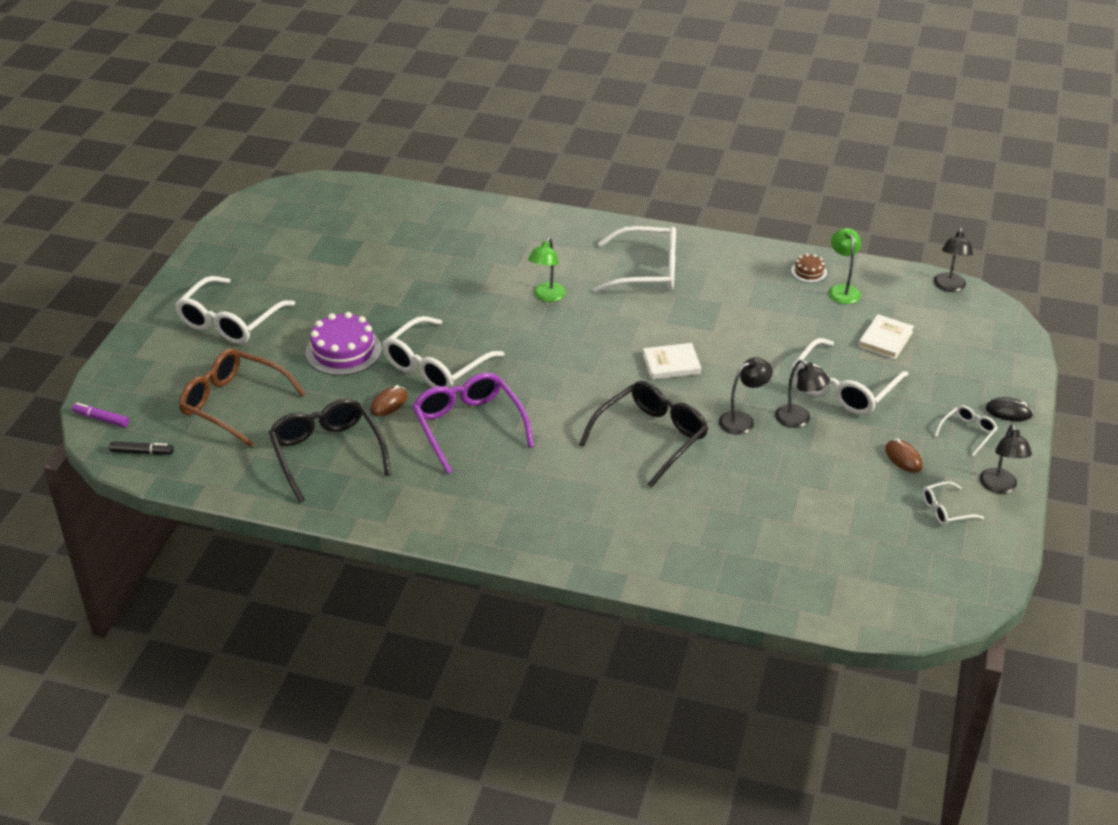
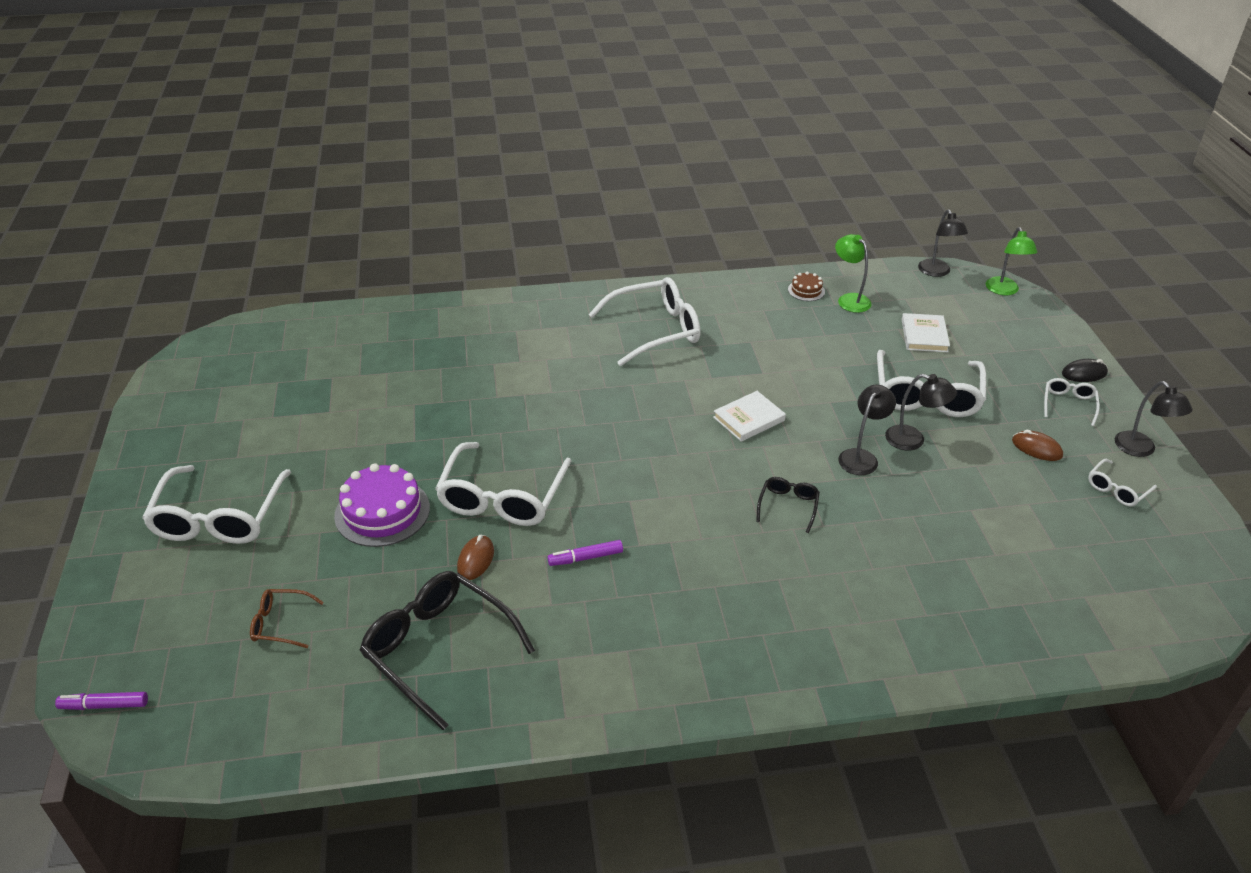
camera: 25 degrees left, 0 degrees up
(142, 452) = (187, 734): black marker -> none
(233, 404) = (280, 623): brown glasses -> brown glasses, size x0.48
(468, 426) = (585, 558): purple glasses -> purple marker
(547, 296) = (573, 384): green lamp -> green lamp (1004, 291)
(651, 438) = (788, 506): black glasses -> black glasses, size x0.48

